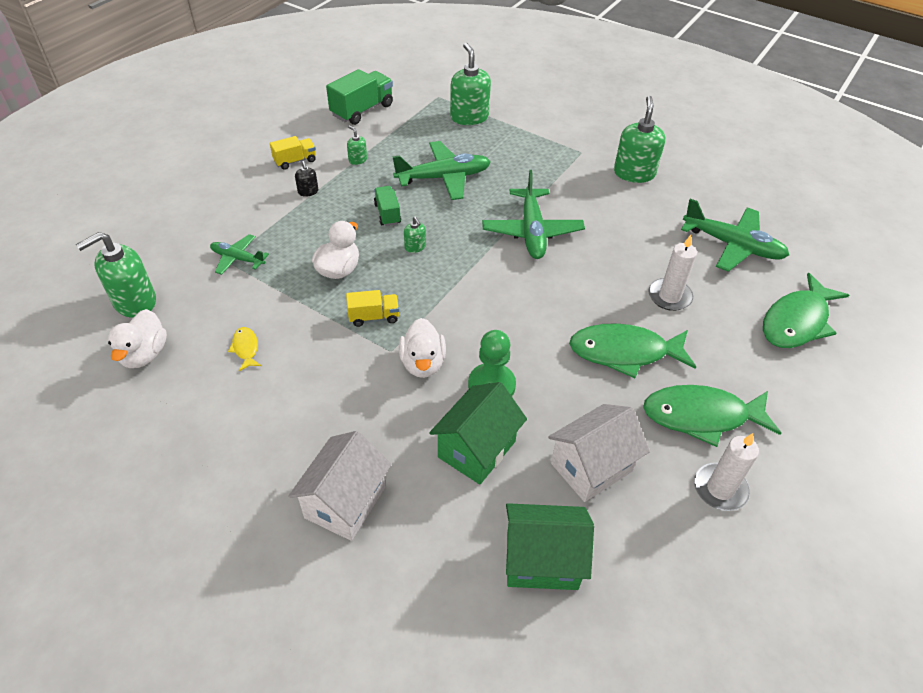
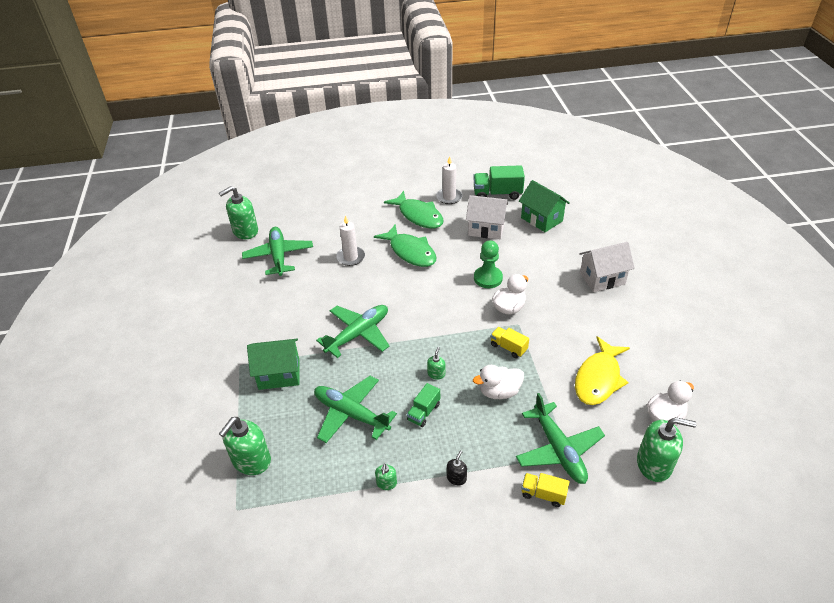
camera: 130 degrees left, 5 degrees down
(237, 258) = (558, 450): green plane -> green plane, size x1.76
(245, 348) = (598, 378): yellow fish -> yellow fish, size x2.24
(295, 161) = (434, 524): yellow truck -> yellow truck (543, 494)
(362, 110) = (314, 547): green truck -> green truck (497, 194)
(477, 449) = (525, 261): green house -> green house (279, 374)
(634, 173) = (241, 326): green soap dispenser -> green soap dispenser (245, 231)
(797, 321) = (320, 215): green fish -> none

